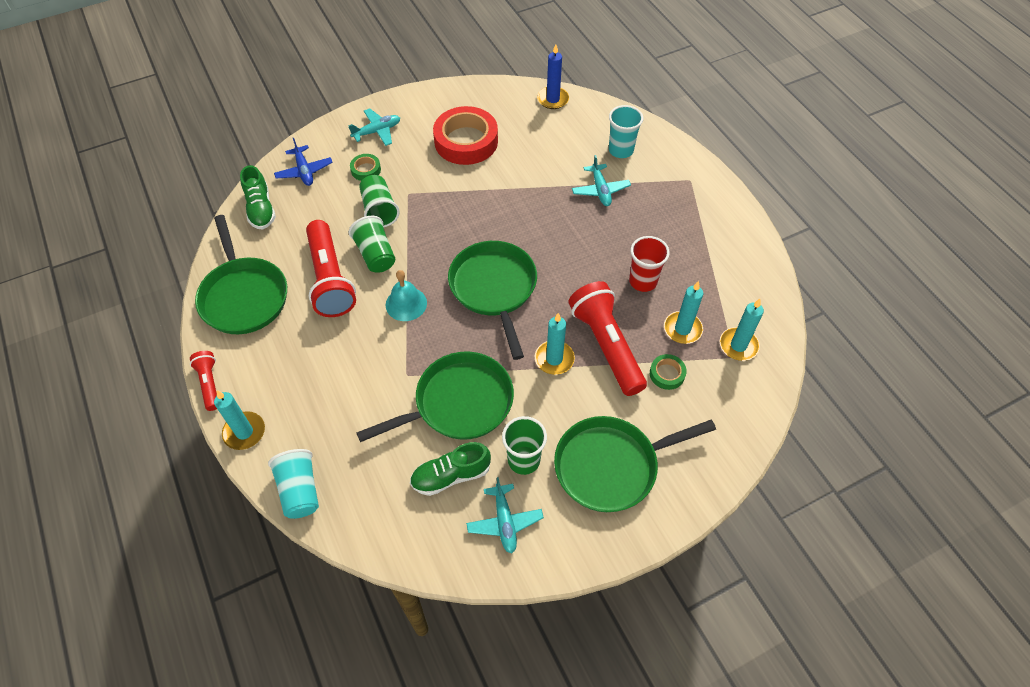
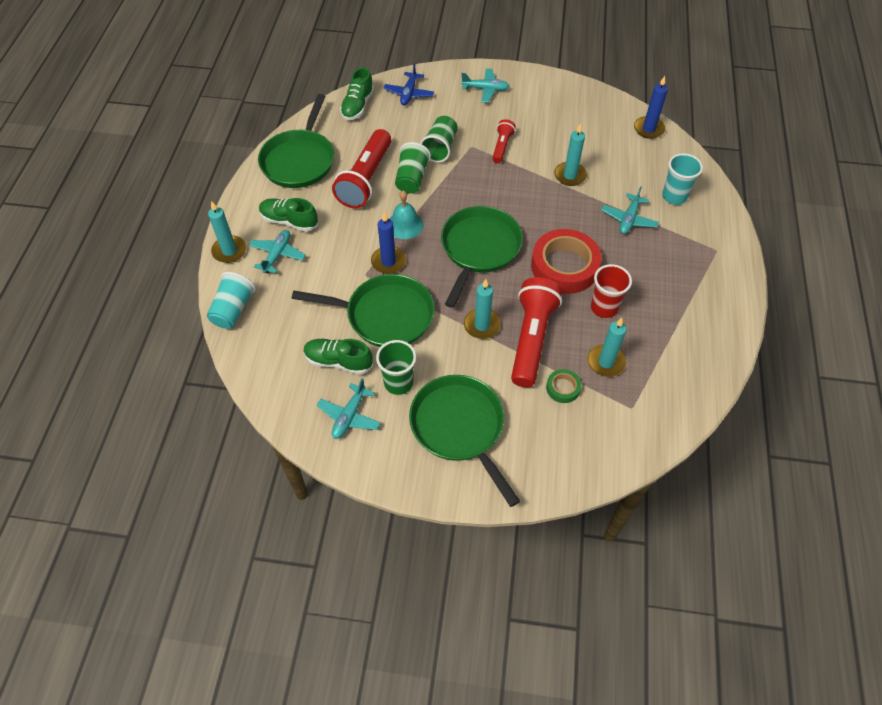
camera: 35 degrees right, 0 degrees up
(209, 384) = (233, 207): red flashlight -> red flashlight (502, 147)
(284, 365) = (289, 221): none -> green shoe
(300, 406) = (277, 255): none -> turquoise plane
(366, 170) = (454, 114): green tape -> none
(419, 349) = (388, 262): none -> blue candle
(466, 141) = (548, 129): red tape -> red tape (564, 266)
(611, 466) = (459, 427): green pan -> green pan turned 45 degrees clockwise
(738, 345) = (643, 402): turquoise candle -> turquoise candle (570, 175)

